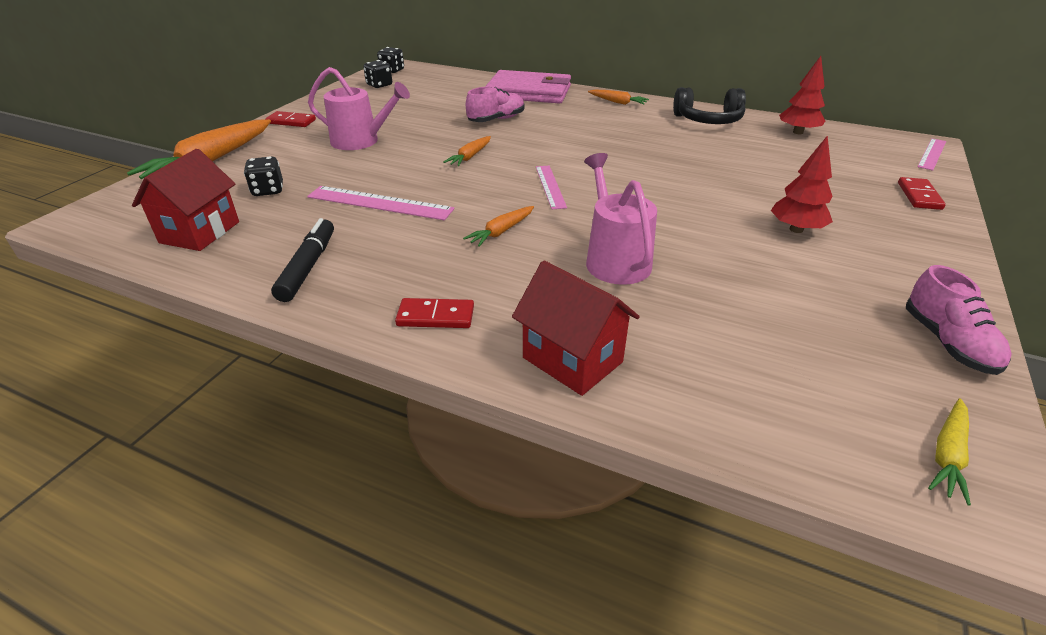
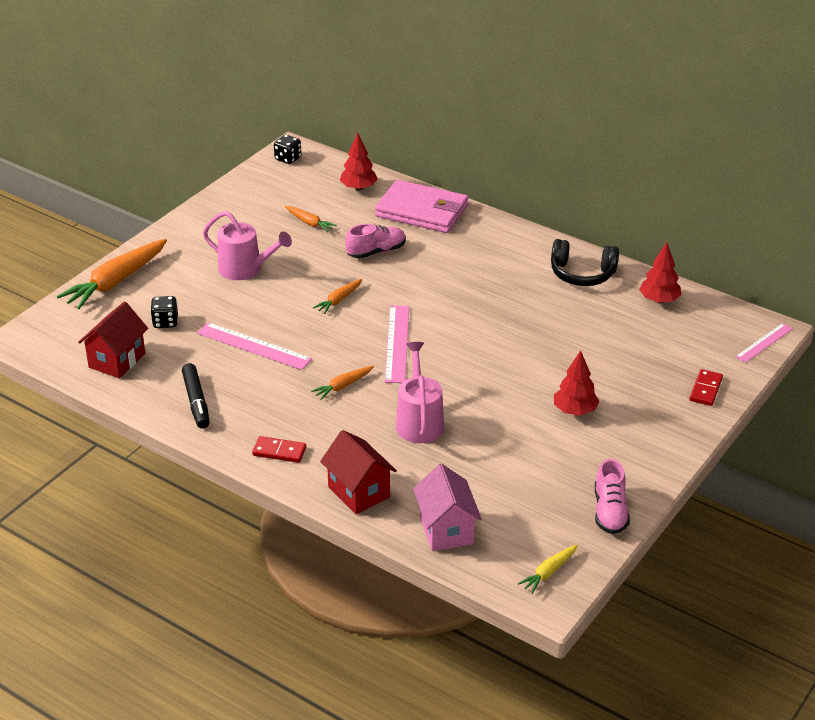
camera: 10 degrees right, 0 degrees up
(291, 121) = (183, 234): red domino -> none
(308, 267) = (196, 401): black marker -> black marker turned 150 degrees clockwise
(379, 85) = (271, 184): black dice -> none
(463, 83) = (358, 188): none -> red tree
(550, 186) = (397, 343): pink ruler -> pink ruler, size x1.56
(618, 102) = (506, 237): orange carrot -> orange carrot (309, 223)
(735, 402) = (446, 530): none -> pink house

